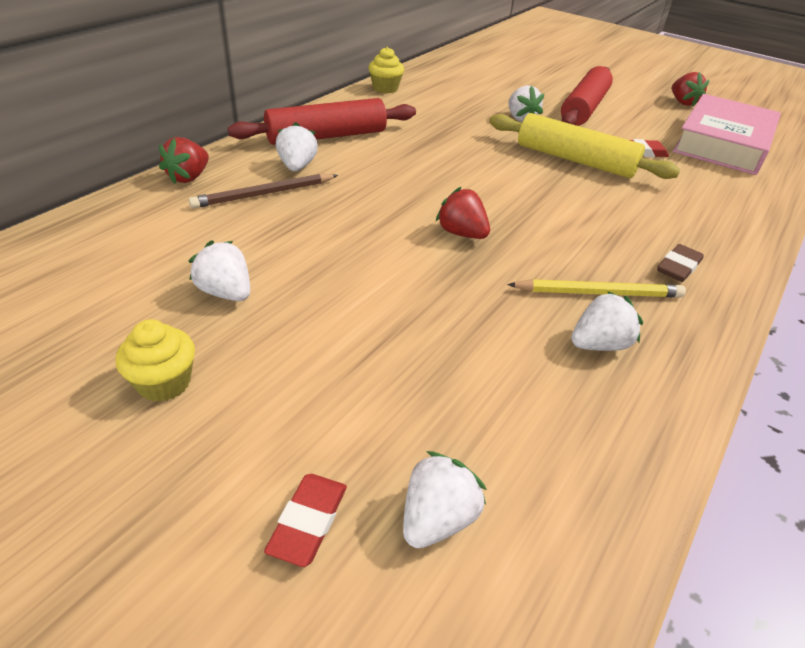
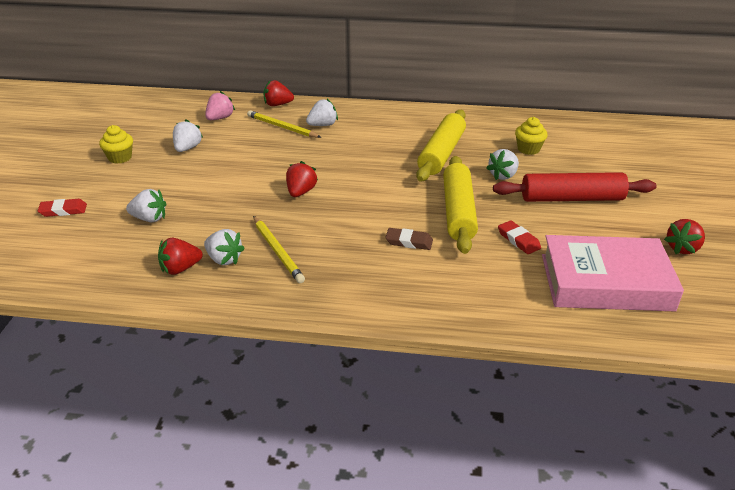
camera: 65 degrees right, 5 degrees down
(160, 234) = (220, 118): none -> pink strawberry
(264, 194) = (282, 127): brown pencil -> yellow pencil
(326, 136) = (372, 121): red rolling pin -> none
(385, 88) = (475, 116): yellow cupcake -> yellow cupcake (528, 149)
(437, 518) = (76, 238): white strawberry -> white strawberry (149, 218)
(448, 128) = (441, 153): none -> yellow rolling pin
(607, 395) = (180, 269): none -> red strawberry
(678, 267) = (339, 279): brown eraser -> brown eraser (409, 242)

